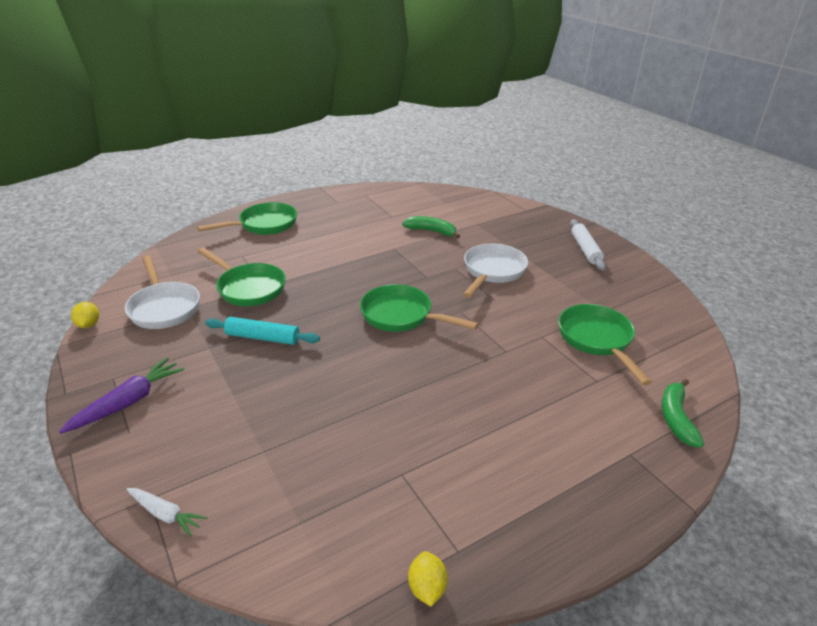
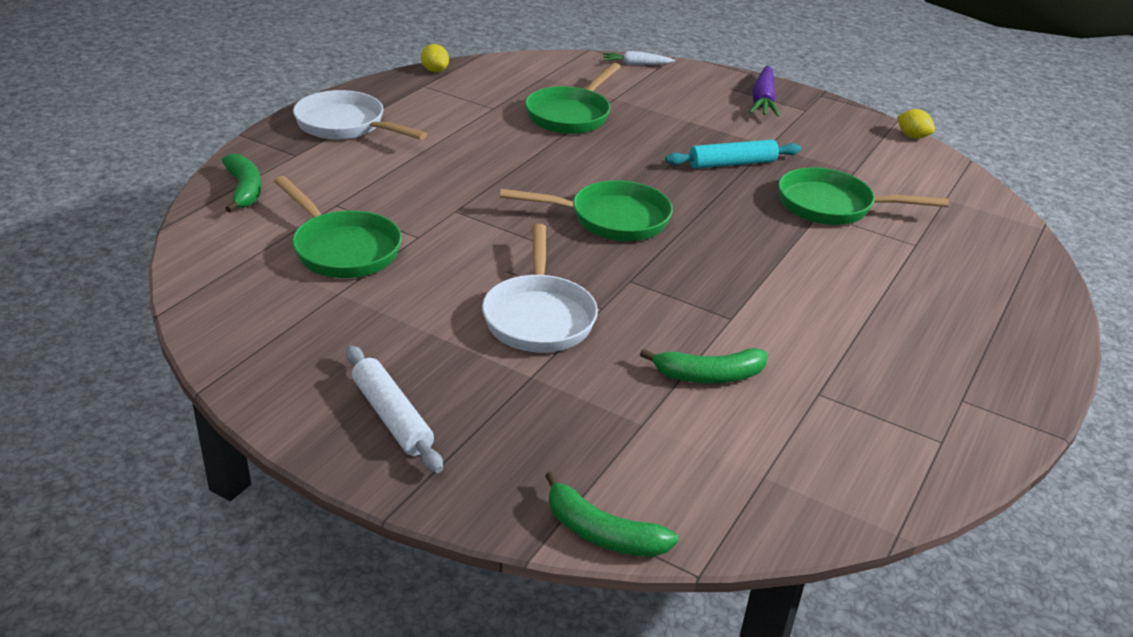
camera: 150 degrees right, 0 degrees up
(164, 307) = (878, 165): white pan -> white pan (346, 125)
(264, 225) = (983, 304): green pan -> green pan (571, 115)
(517, 203) = (602, 533): none -> green banana

